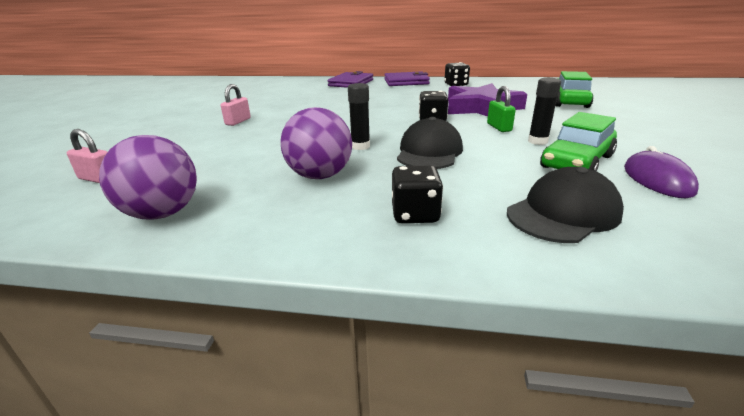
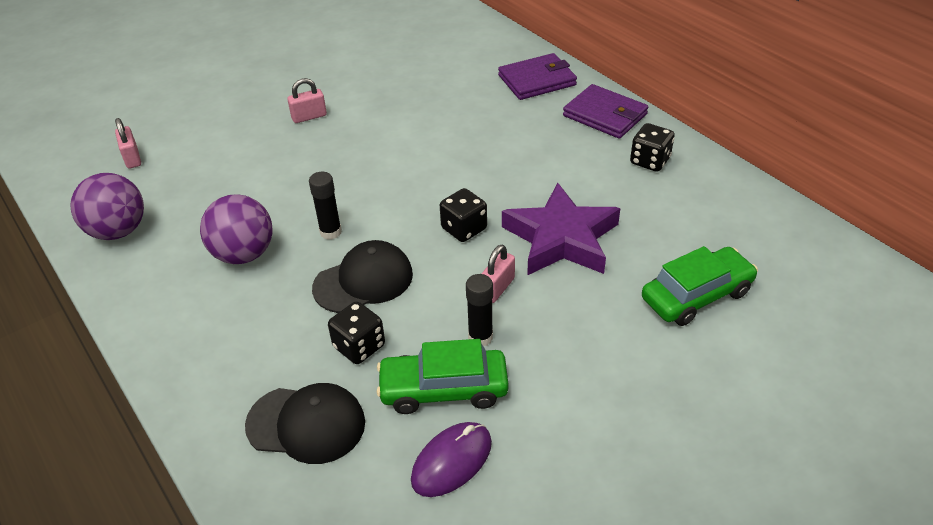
camera: 45 degrees right, 15 degrees up
(415, 214) = (227, 345): black dice -> black dice (359, 346)
(499, 127) = (497, 288): green padlock -> pink padlock

